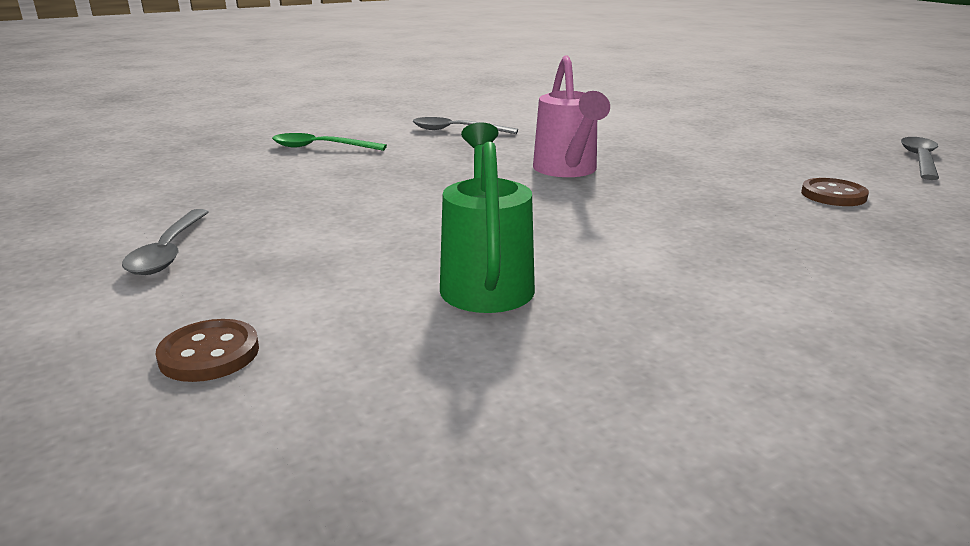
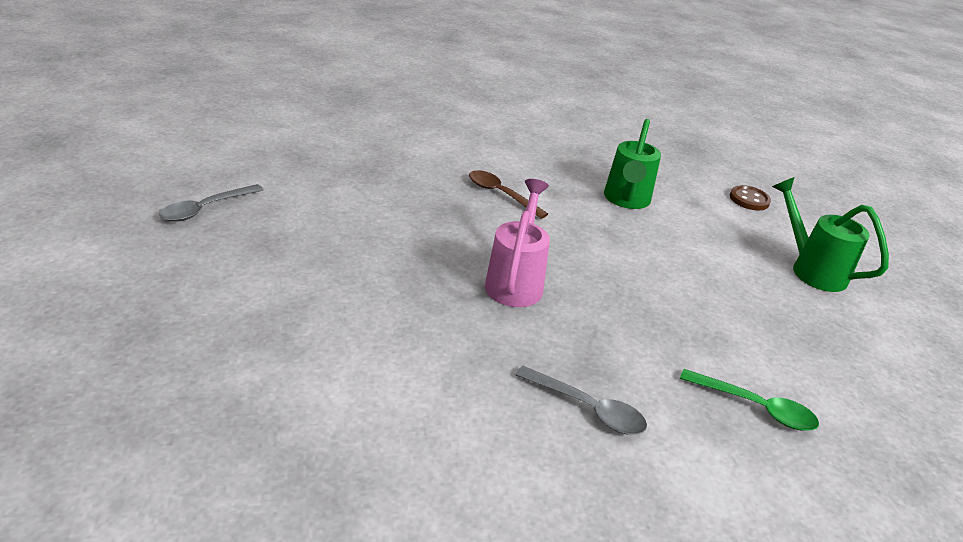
camera: 165 degrees left, 10 degrees up
(169, 251) = (810, 269): grey spoon -> green watering can
(684, 239) = (500, 194): none -> brown spoon
(833, 195) = (354, 197): brown button -> none

